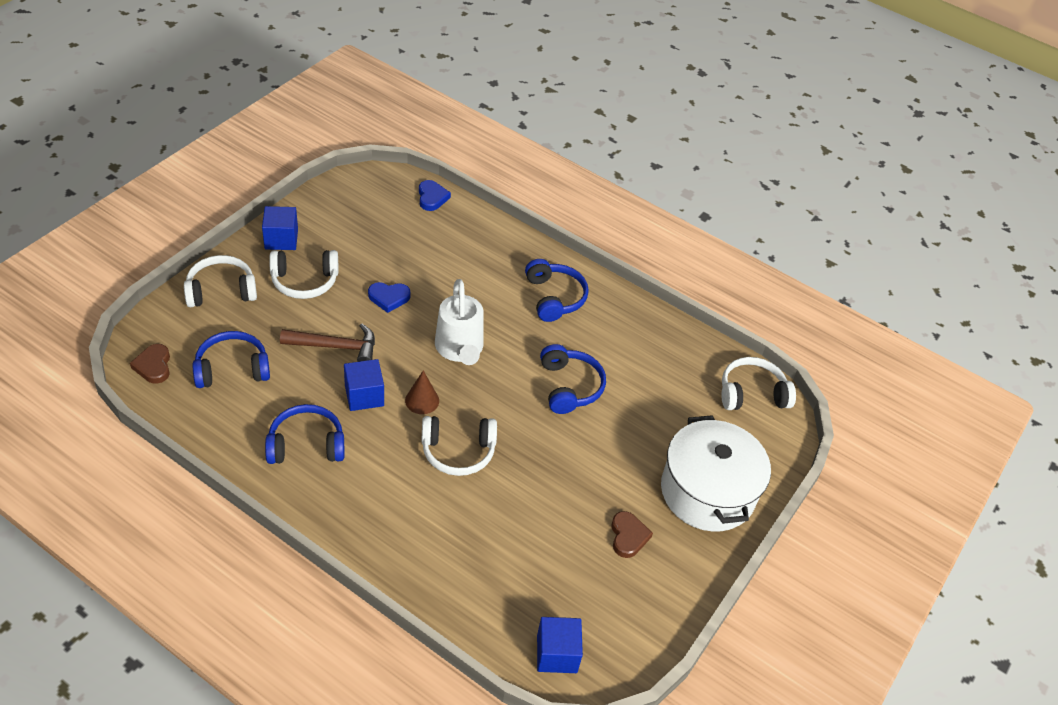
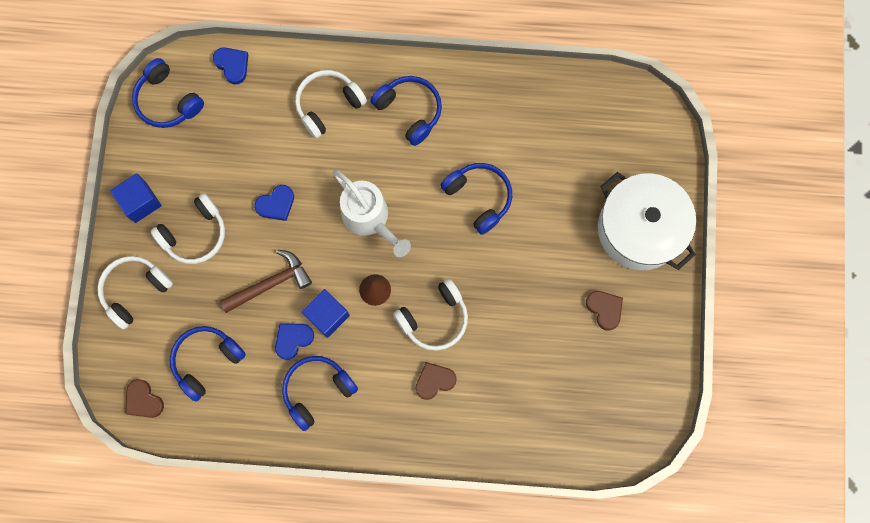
camera: 25 degrees left, 30 degrees up
(319, 395) = (293, 339): none -> blue heart
(361, 192) = (167, 101): none -> blue headphones
(419, 499) = (434, 381): none -> brown heart
(557, 654) = (612, 440): blue cube -> none
(752, 393) = (622, 107): white headphones -> white headphones (328, 105)

